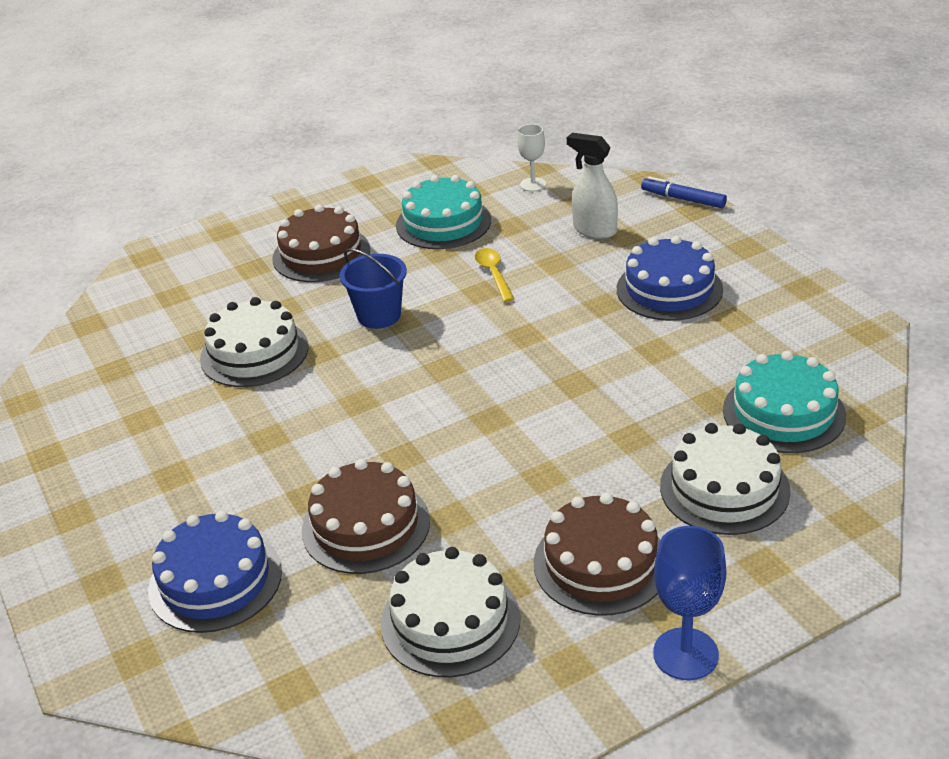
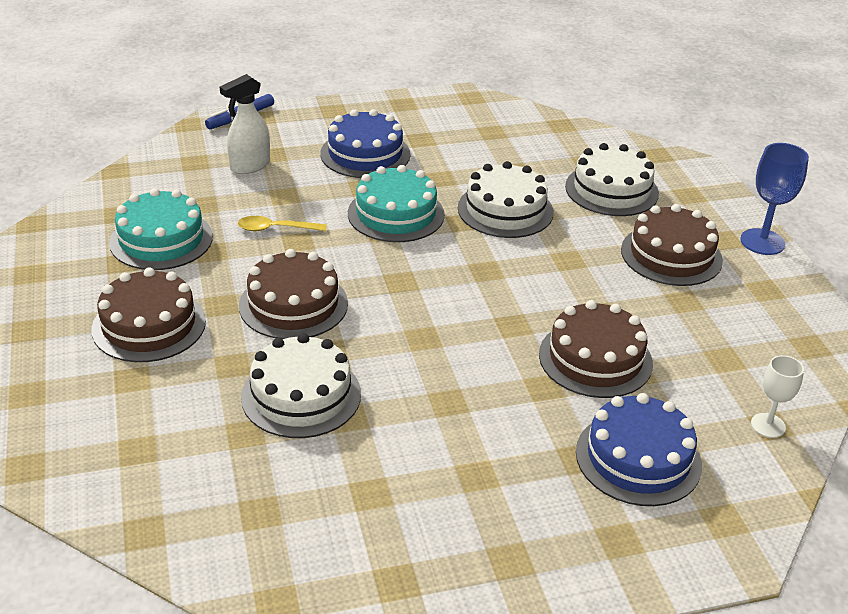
camera: 80 degrees left, 0 degrees up
(379, 315) = (293, 304): blue bucket -> brown cake
(450, 621) = (714, 333): white cake -> white cake (505, 210)
(533, 184) = (142, 179): white goblet -> white goblet (768, 425)
(784, 413) = (542, 149): turquoise cake -> turquoise cake (396, 214)

